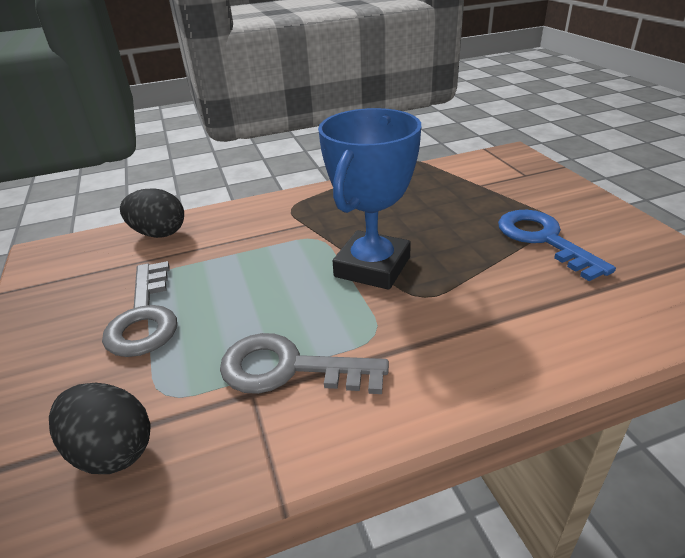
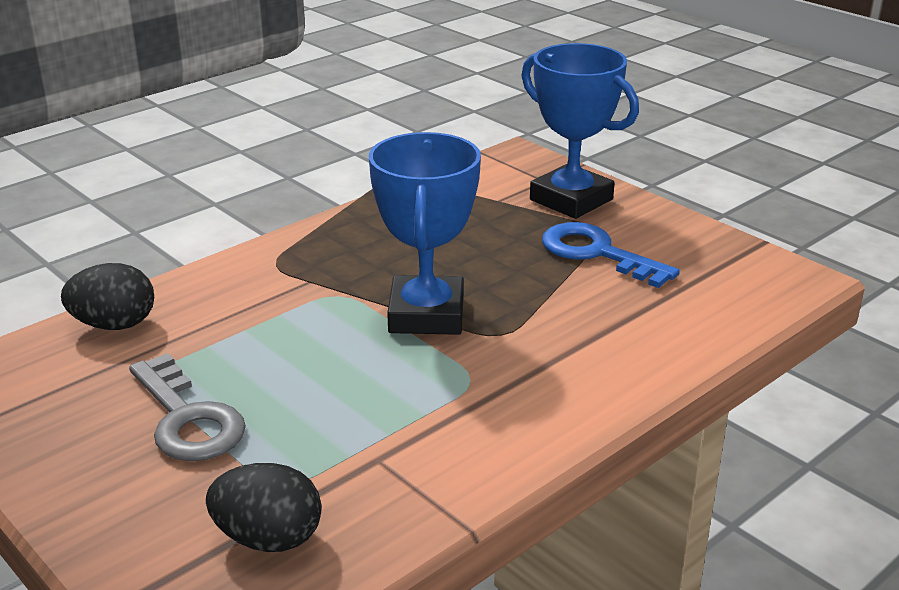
camera: 25 degrees left, 5 degrees down
(288, 368) = (401, 429): grey key -> none
(540, 192) = (571, 199): none -> blue trophy

